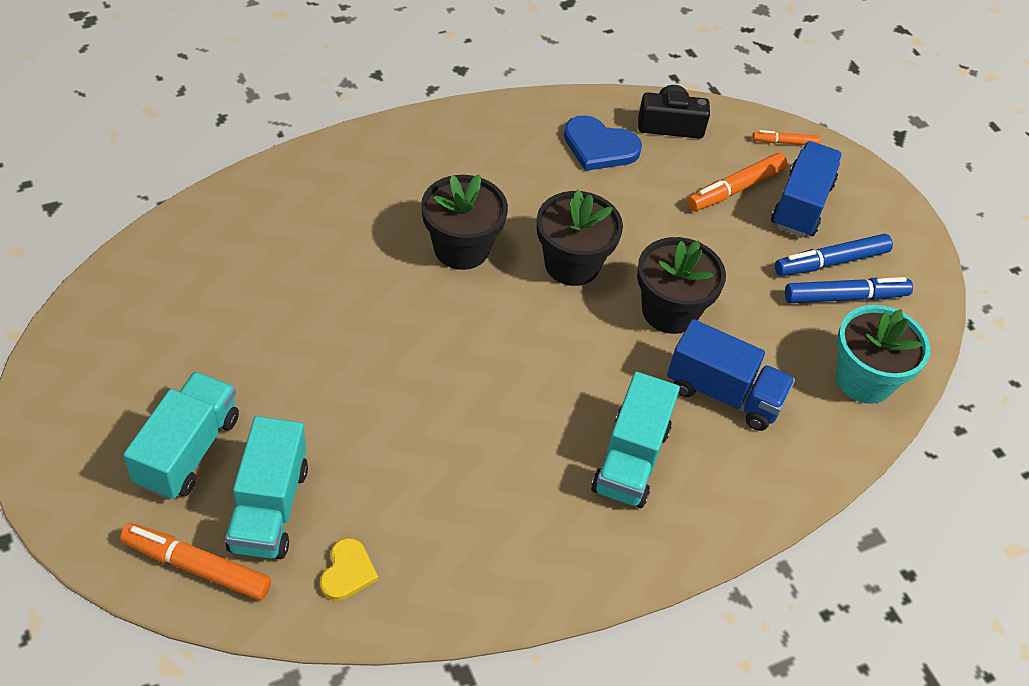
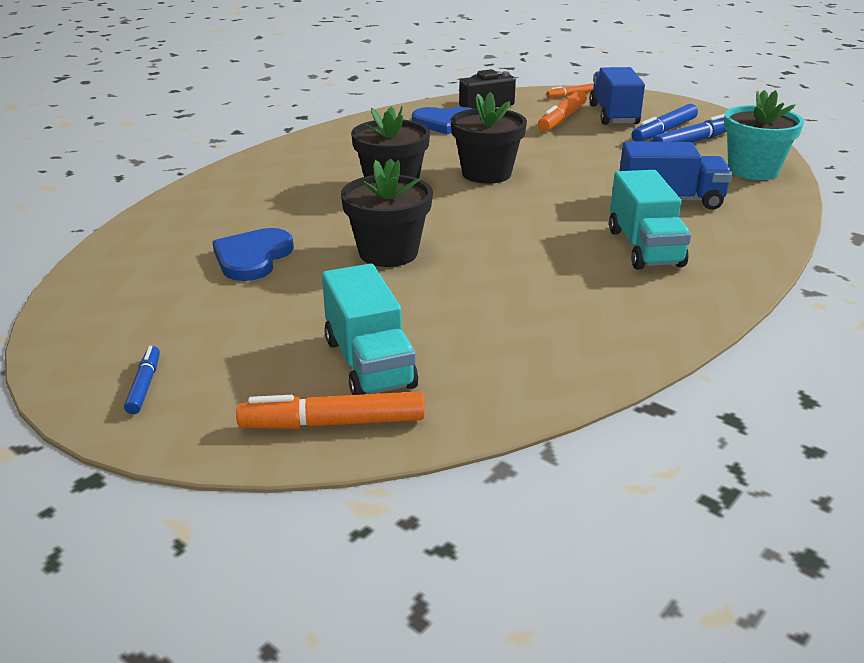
camera: 20 degrees left, 20 degrees down
(86, 452) = (144, 385): none -> blue marker
(188, 451) = (253, 353): turquoise truck -> none
(263, 312) = (252, 257): none -> blue heart
(347, 572) = (484, 378): yellow heart -> none
(670, 311) = (584, 176): black flower pot -> black flower pot (388, 253)

